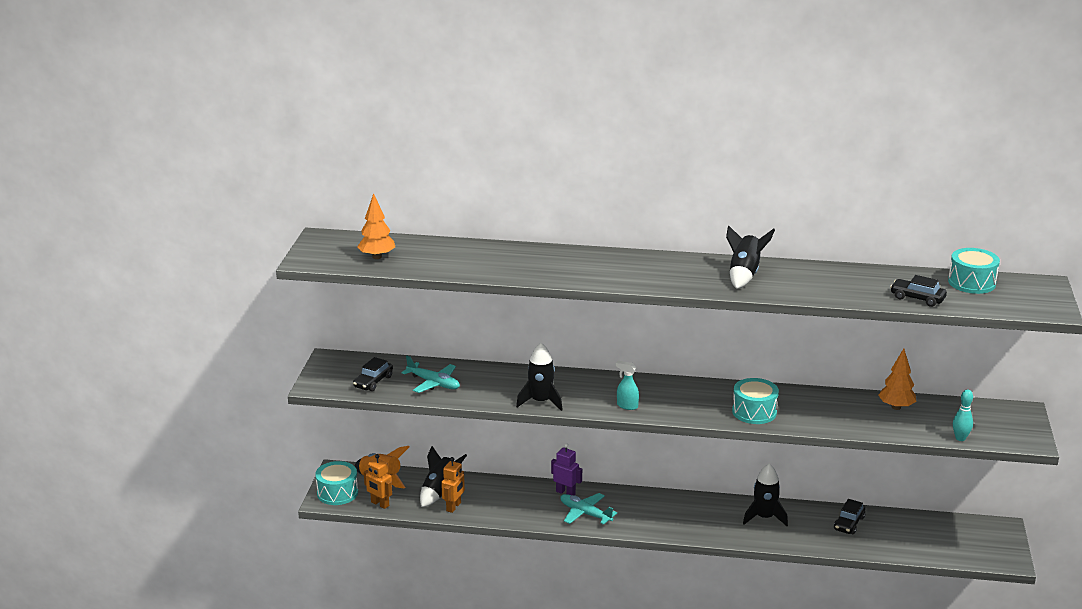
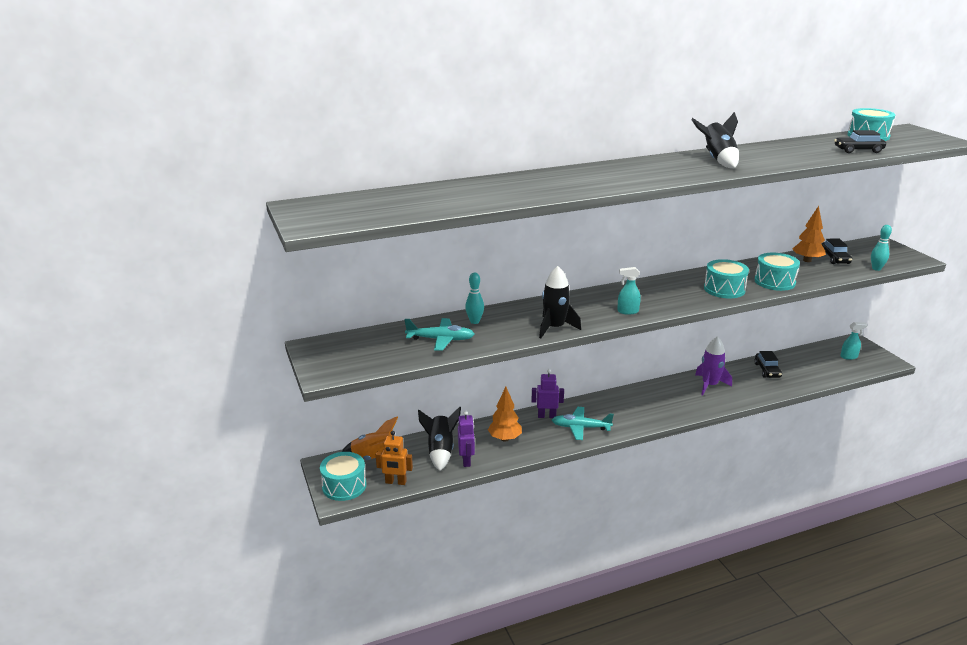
camera: 30 degrees left, 0 degrees up
(373, 382) = (380, 354): black car -> black car (835, 258)
(377, 257) = (382, 209): orange tree -> orange tree (505, 439)
(454, 507) = (466, 460): orange robot -> purple robot
(480, 375) = (474, 321): none -> turquoise bowling pin
(764, 517) = (710, 385): black rocket -> purple rocket
(820, 419) = (774, 282): none -> turquoise drum
(968, 540) = (849, 357): none -> turquoise spray bottle

